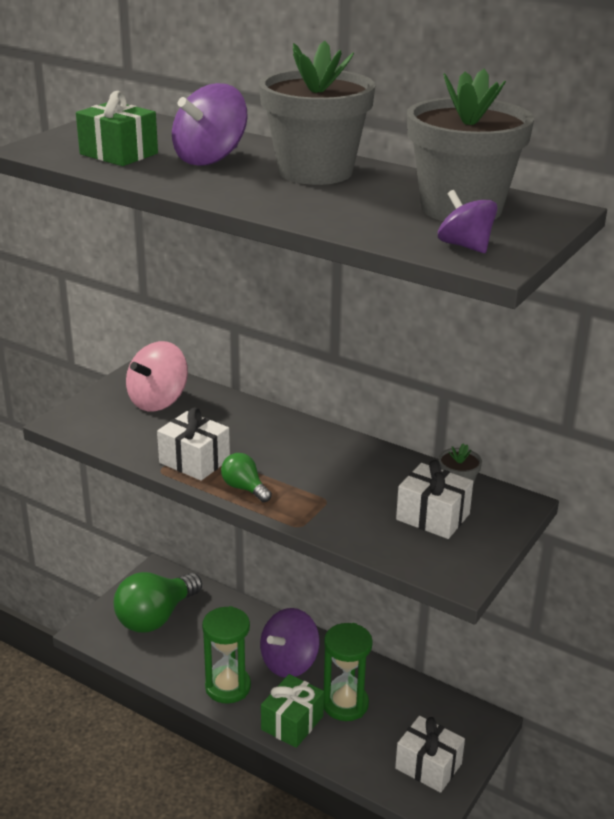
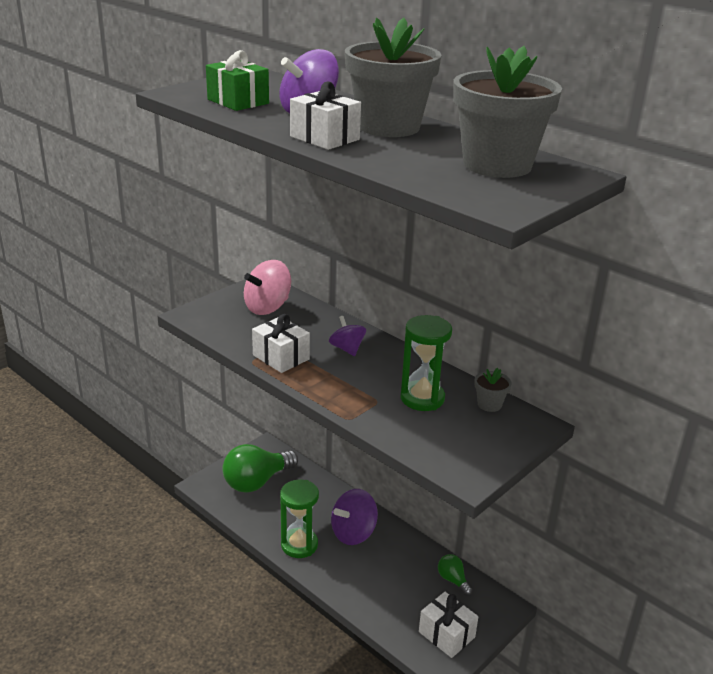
camera: 10 degrees right, 0 degrees up
(244, 488) = (314, 383): green light bulb -> green light bulb (453, 580)
(292, 723) = (343, 581): green gift -> none
(345, 704) = (390, 573): green hourglass -> green hourglass (422, 398)
(433, 517) = (461, 425): white gift -> white gift (324, 138)
(465, 246) = (485, 194): purple spinning top -> purple spinning top (347, 349)

